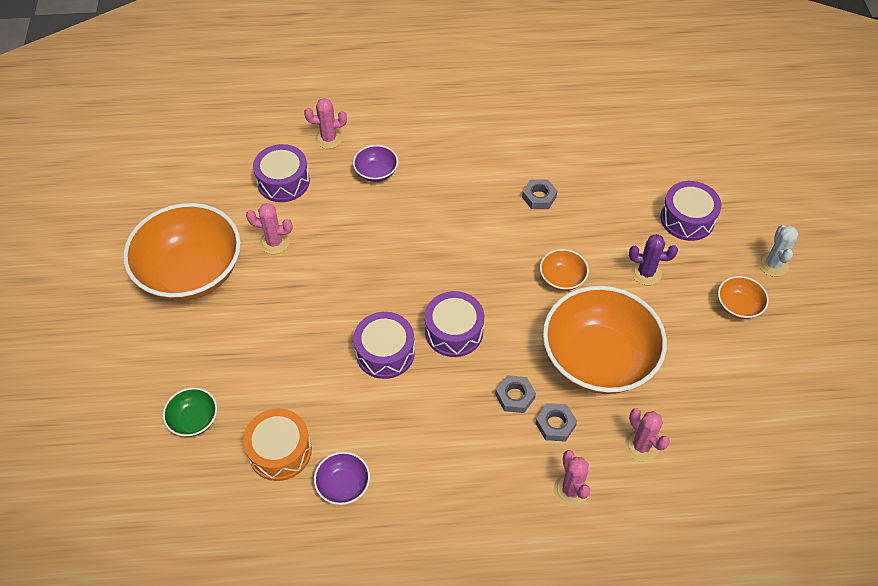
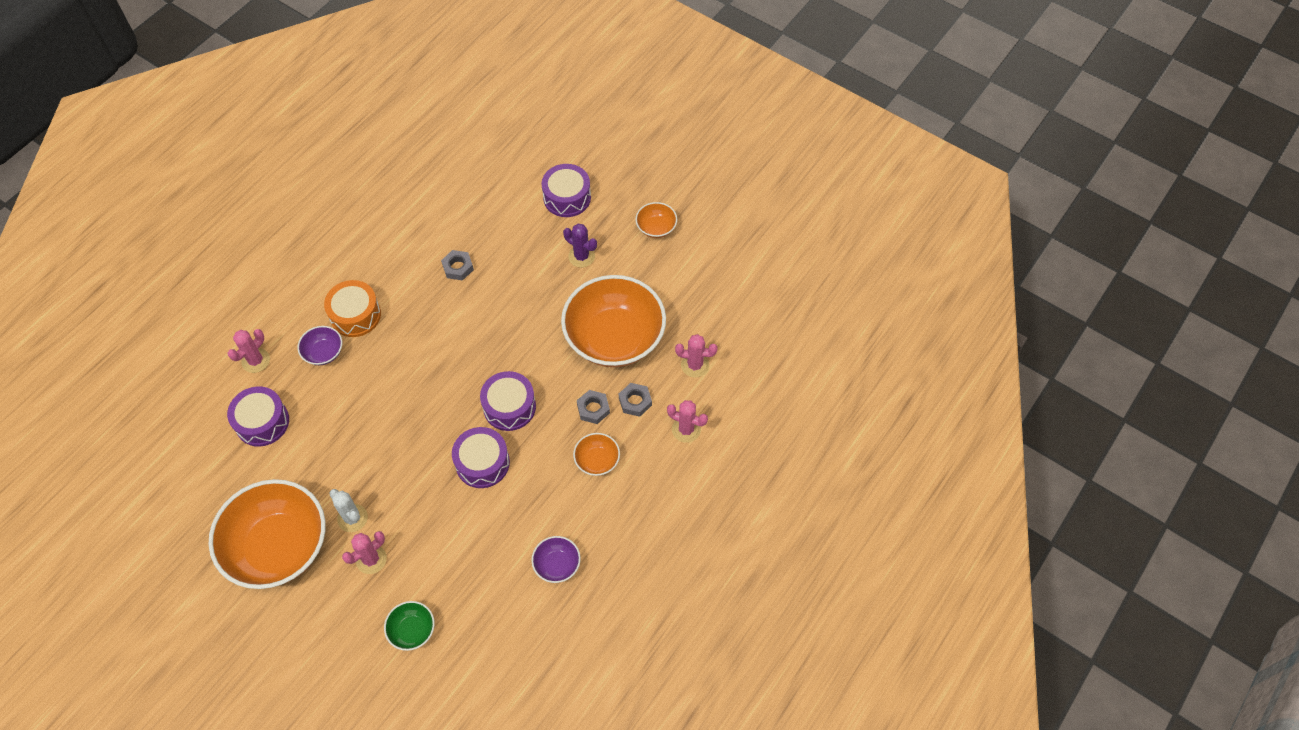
camera: 50 degrees left, 5 degrees up
(274, 242) = (313, 468): pink cactus -> pink cactus (371, 559)
(280, 451) = (493, 588): orange drum -> orange drum (355, 315)
(562, 278) = (536, 308): orange bowl -> orange bowl (597, 460)
(646, 273) = (581, 256): purple cactus -> purple cactus turned 75 degrees clockwise
(773, 264) = (647, 182): white cactus -> white cactus (352, 518)

